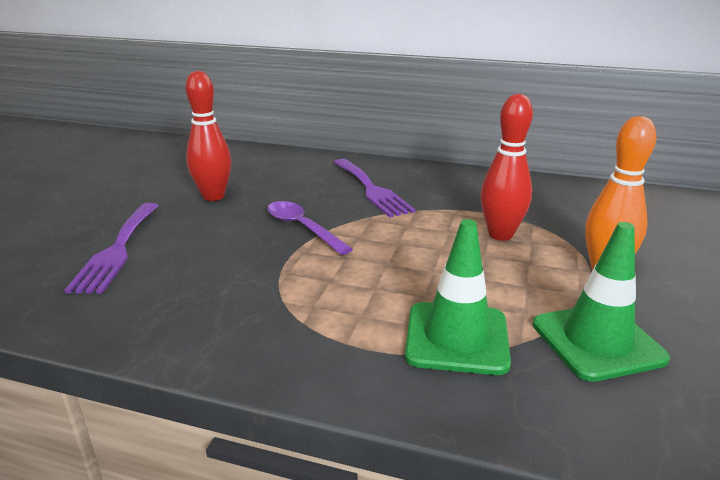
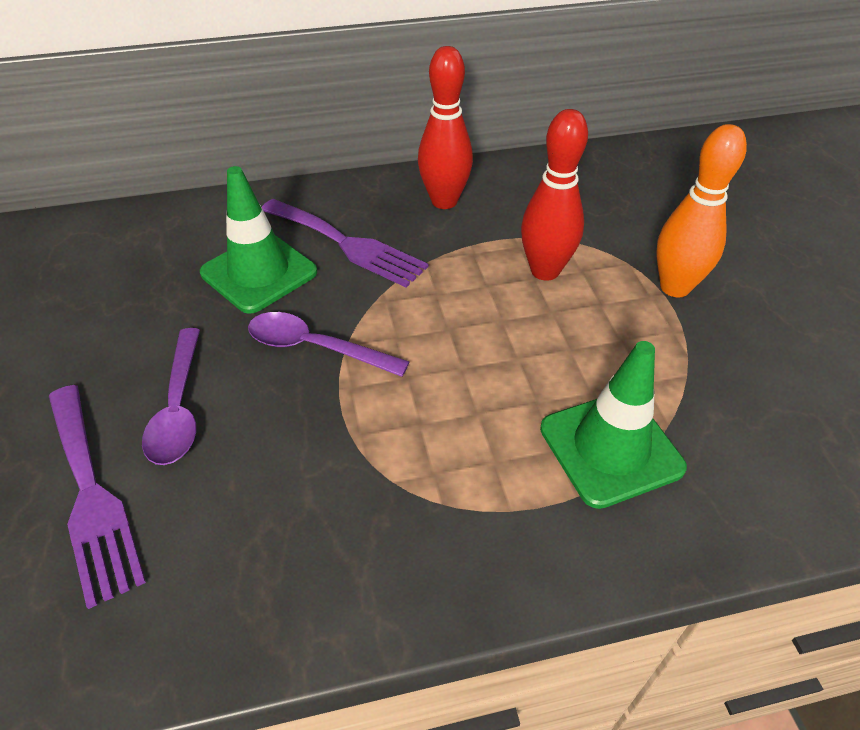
camera: 30 degrees left, 20 degrees up
(198, 230) = (178, 408): none -> purple spoon
(213, 196) = (142, 334): red bowling pin -> red bowling pin (444, 201)
(597, 341) = (729, 391): green traffic cone -> green traffic cone (259, 273)

